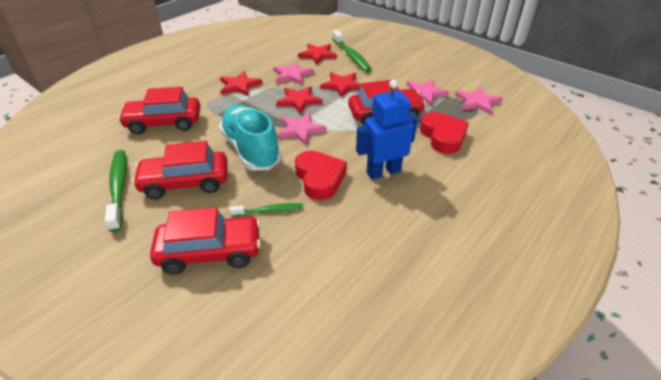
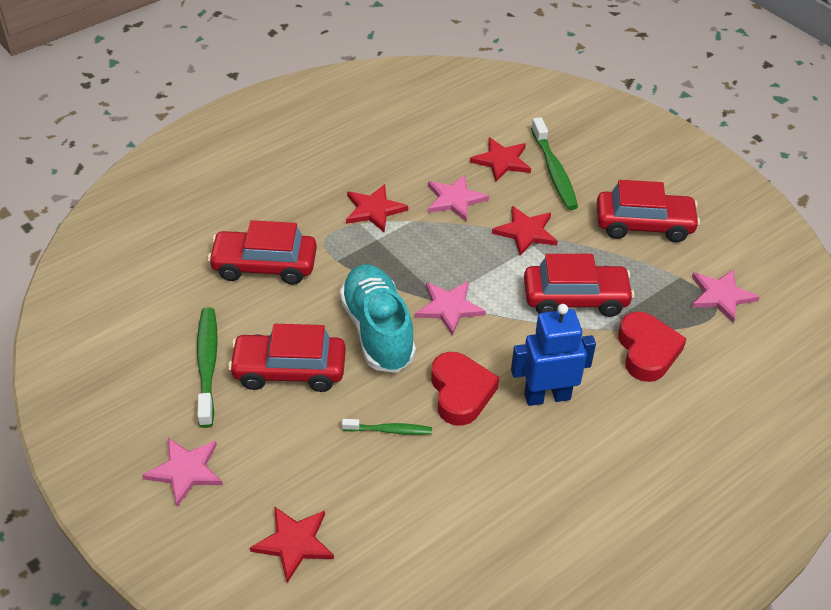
camera: 10 degrees right, 5 degrees up
(210, 252) = (314, 474): red car -> red car (644, 225)
(299, 100) = (456, 253): red star -> red star (294, 543)
(424, 93) = (646, 266): pink star -> pink star (185, 471)

